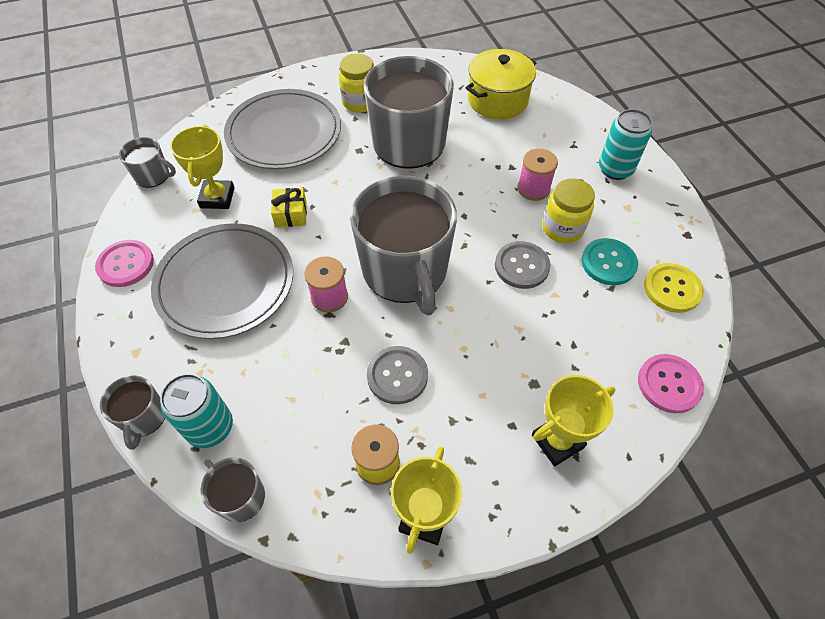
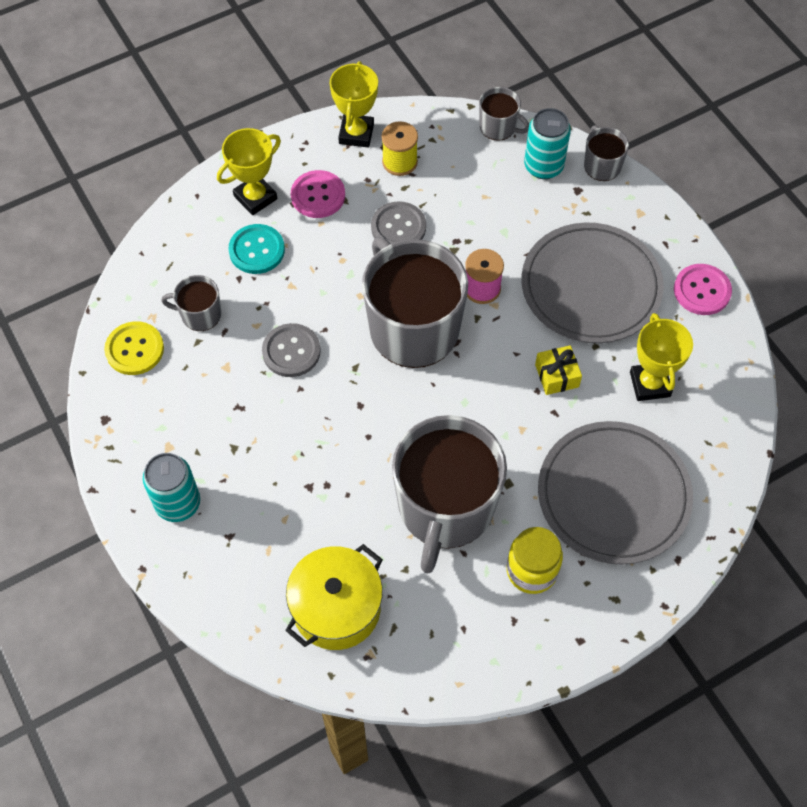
camera: 170 degrees right, 5 degrees up
(153, 176) = (741, 402): grey mug -> grey mug (200, 314)
(533, 189) = (281, 456): pink spool -> none
(562, 228) = (247, 405): yellow jar -> none
(608, 263) = (198, 369): turquoise button -> turquoise button (257, 250)
(669, 384) = (154, 256): pink button -> pink button (318, 195)

